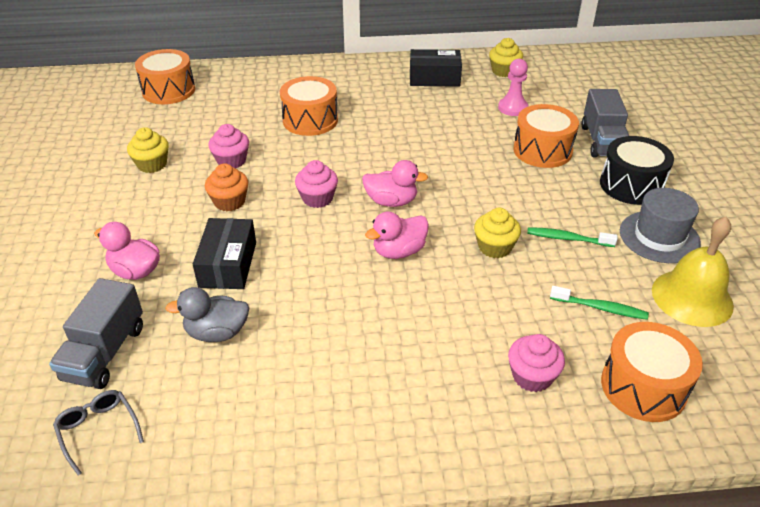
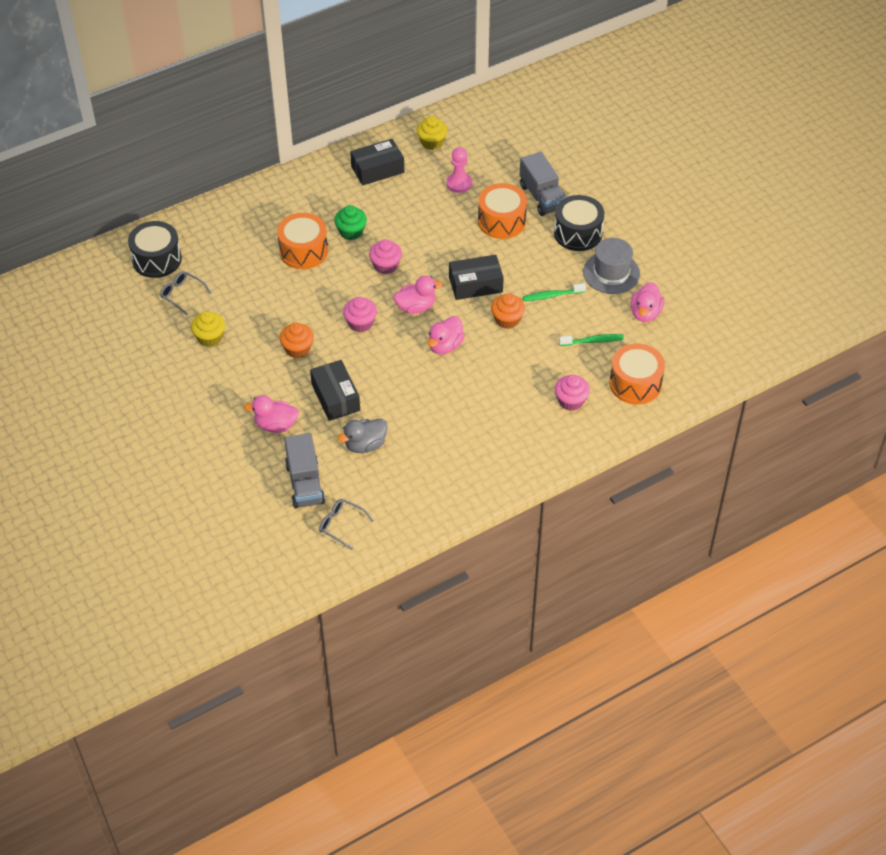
camera: 25 degrees left, 10 degrees up
(163, 122) = (182, 294): none -> grey glasses
(168, 90) = (157, 259): orange drum -> black drum
(231, 161) = (270, 312): pink cupcake -> pink cupcake (385, 265)
(371, 117) = (351, 231): none -> green cupcake
(476, 200) = (475, 284): none -> black box
(494, 247) = (507, 319): yellow cupcake -> orange cupcake
(692, 297) = (645, 313): yellow bell -> pink duck

